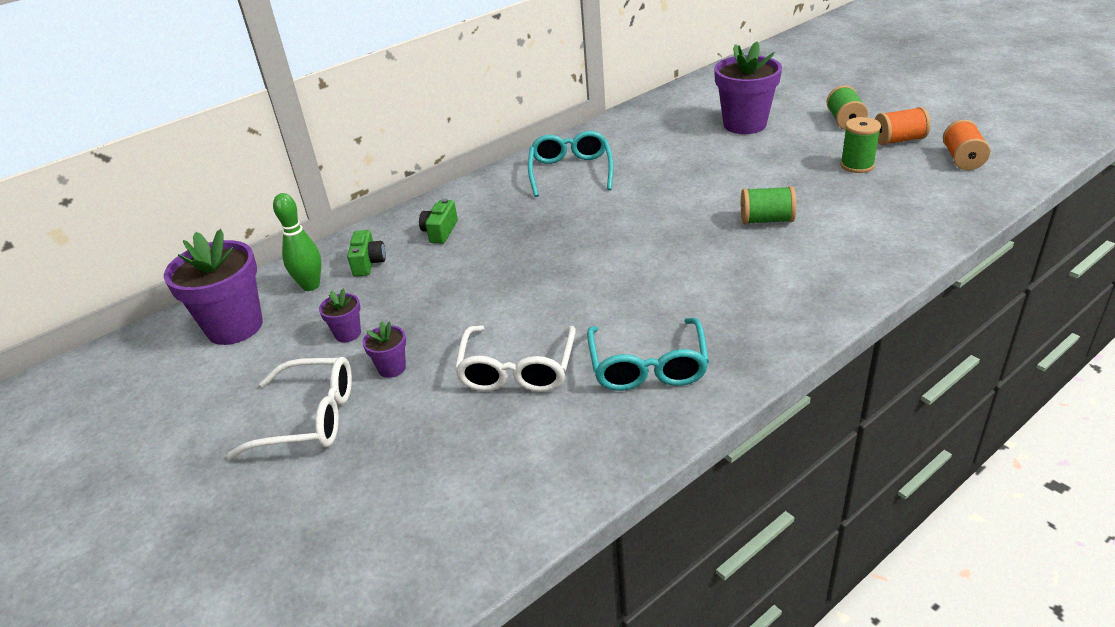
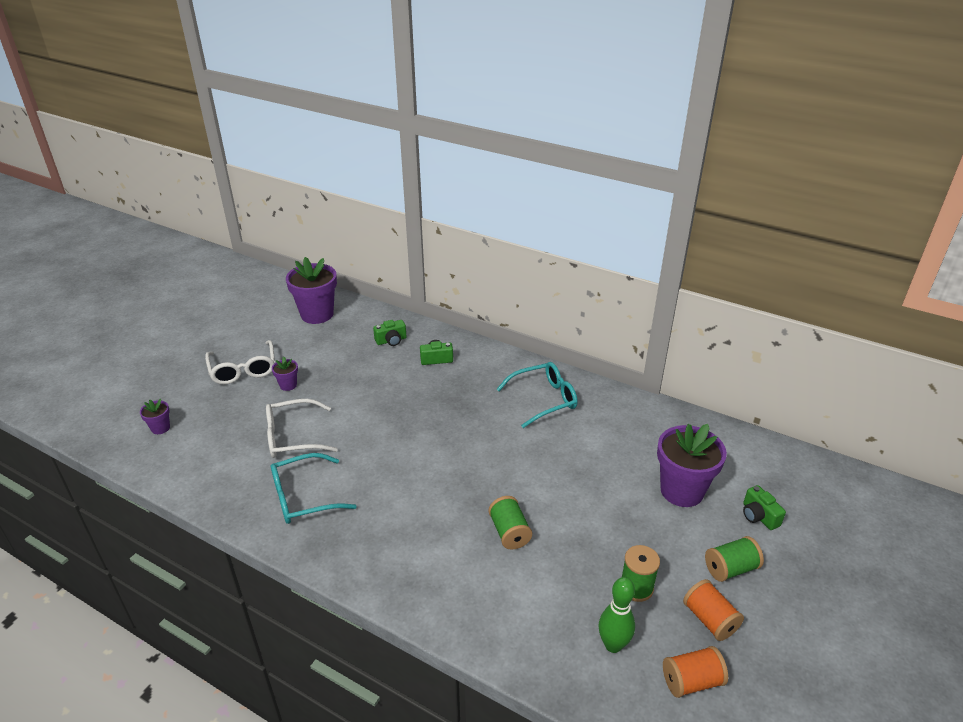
camera: 65 degrees right, 0 degrees up
(311, 286) = (362, 327): green bowling pin -> green bowling pin (613, 645)
(348, 334) = (317, 357): purple flower pot -> purple flower pot (160, 428)
(788, 99) = (758, 516): none -> green camera

